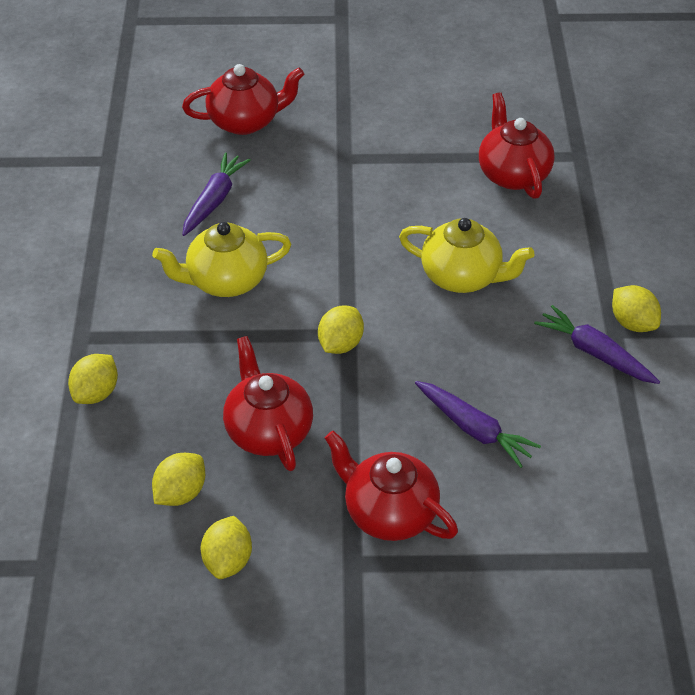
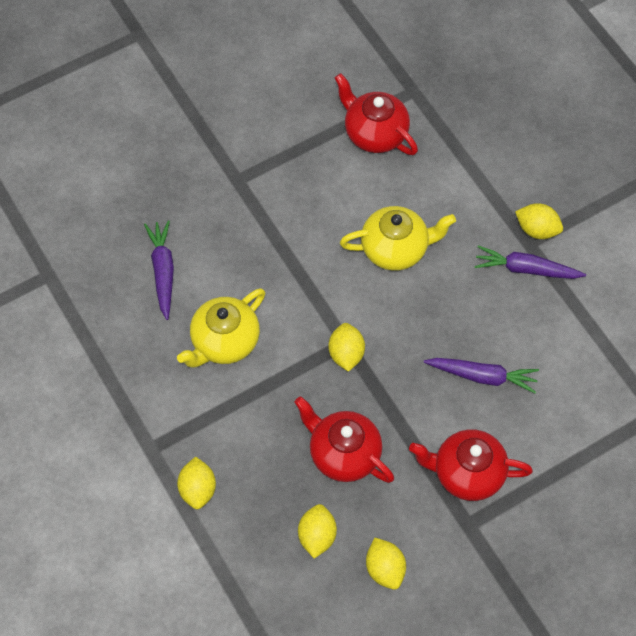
camera: 30 degrees left, 15 degrees up
(245, 121) = (133, 181): red teapot -> none

